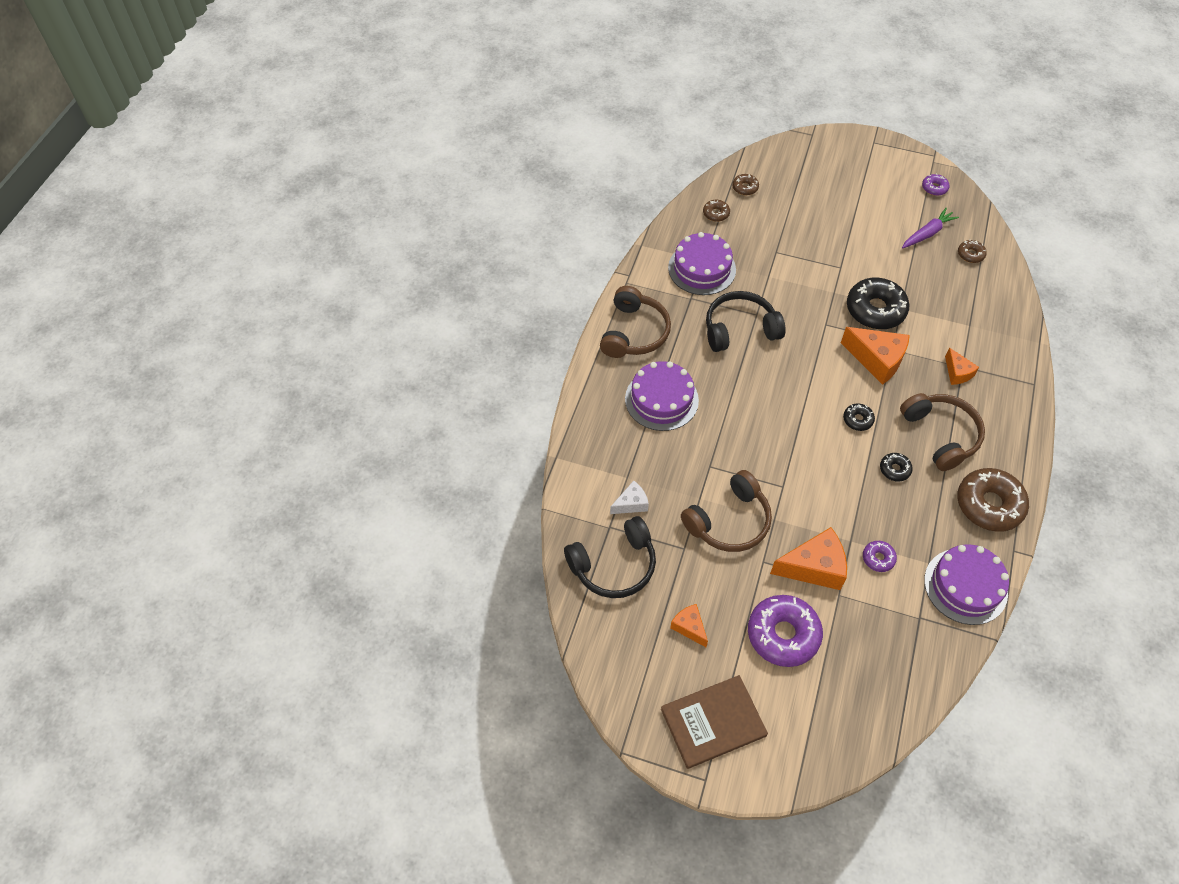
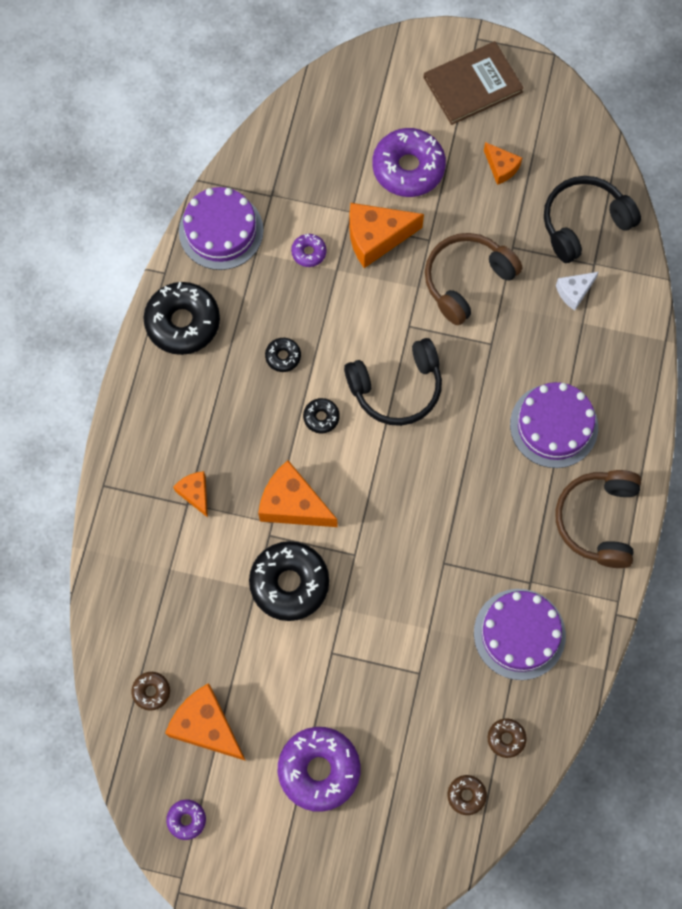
camera: 175 degrees right, 15 degrees up
(740, 329) = (464, 537): black headphones -> black headphones (396, 388)
(846, 206) = (319, 770): none -> purple donut
(927, 233) = (206, 726): purple carrot -> orange cheese
(940, 435) = (226, 405): brown headphones -> none
(989, 505) = (183, 322): brown donut -> black donut

